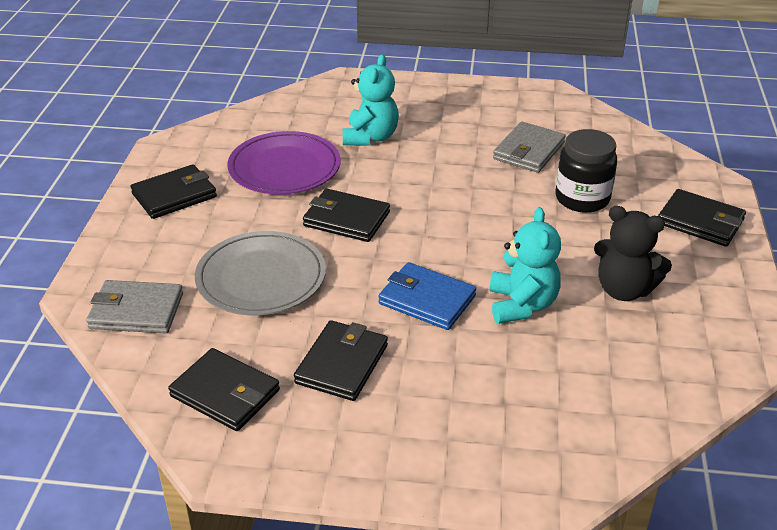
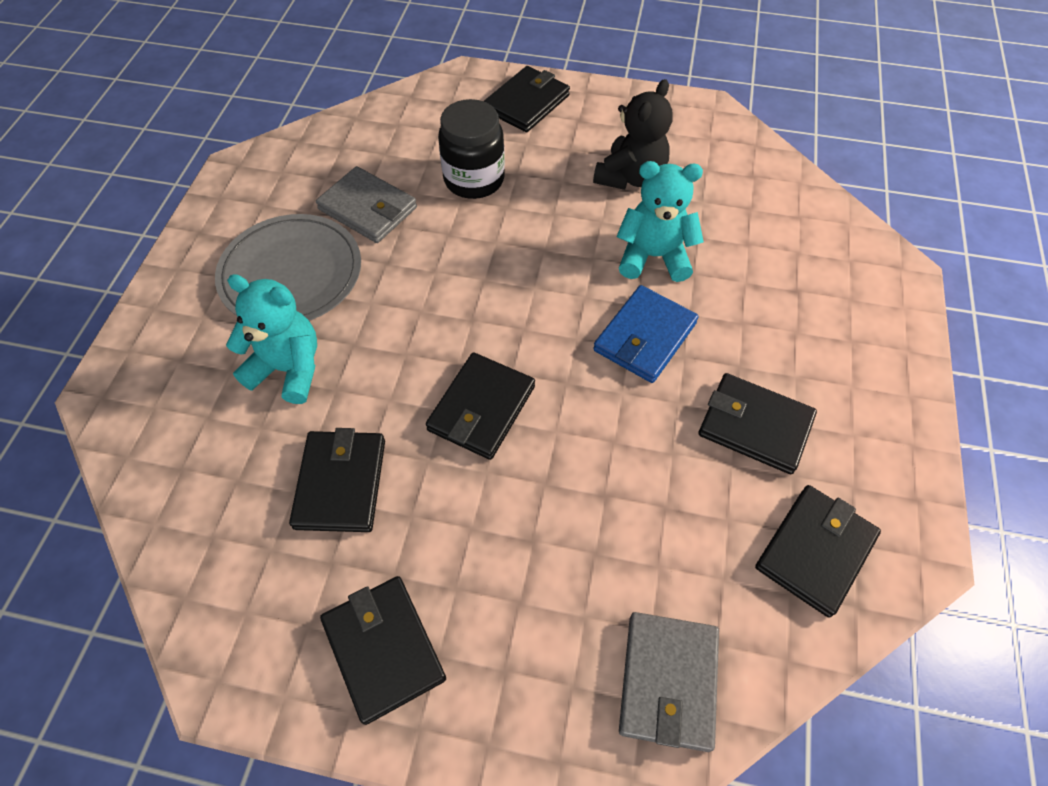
camera: 85 degrees left, 20 degrees up
(261, 278) = (599, 513): grey plate -> grey plate (291, 274)
(284, 168) = (341, 483): purple plate -> black wallet

